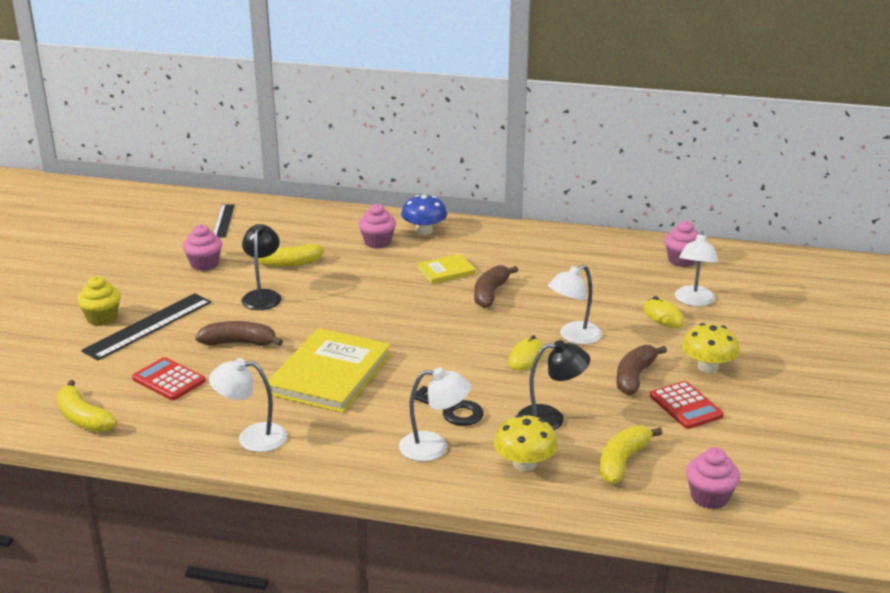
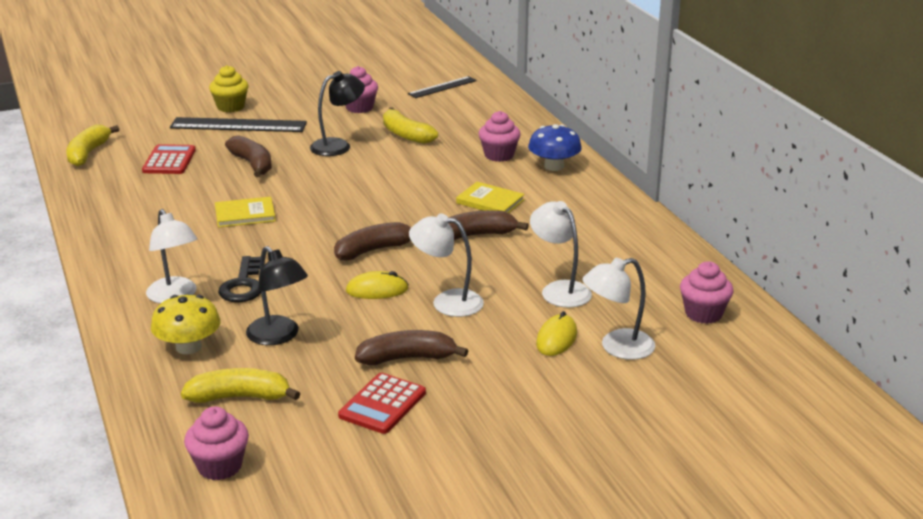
camera: 55 degrees right, 0 degrees up
(252, 437) = (118, 219): white lamp -> white lamp (559, 289)
(330, 374) = (245, 214): yellow book -> yellow book, size x0.50
(463, 338) = (374, 250): none -> brown banana
(708, 367) = (480, 396): yellow mushroom -> none

